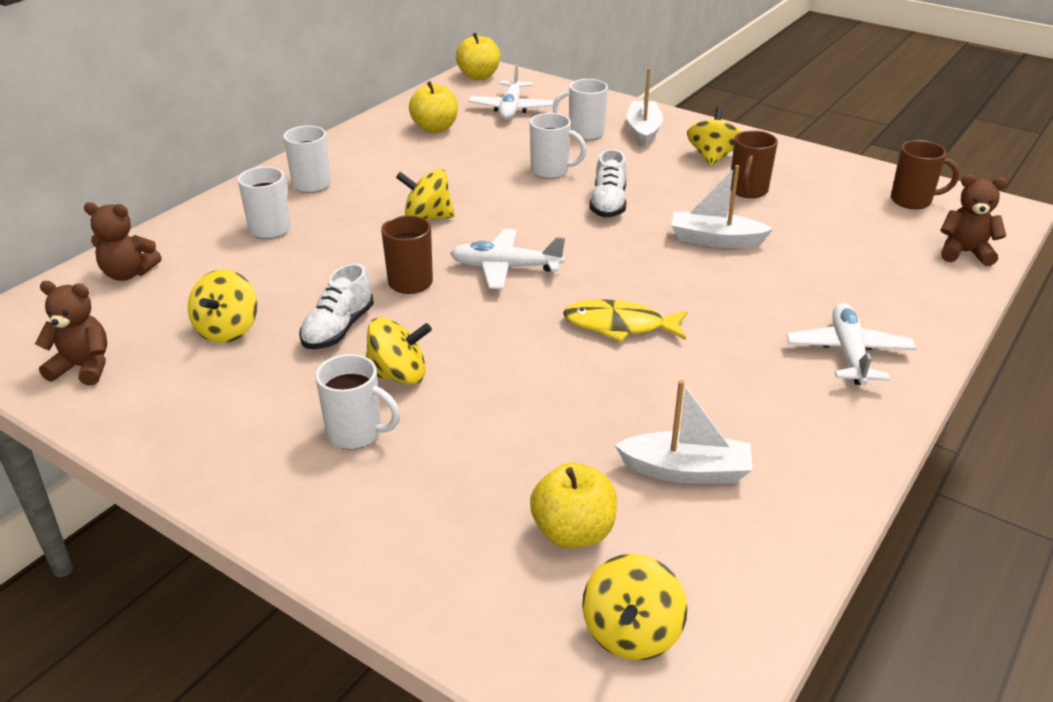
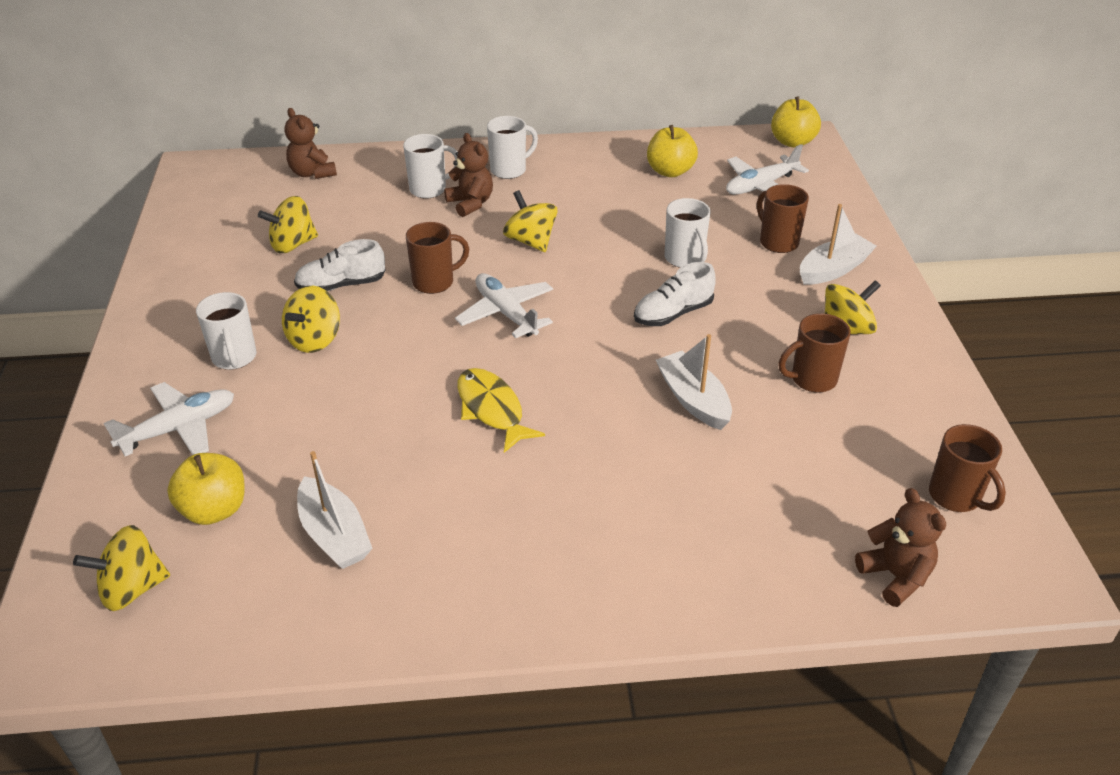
camera: 50 degrees right, 5 degrees up
(83, 367) = (201, 220): brown teddy bear -> brown teddy bear (470, 204)
(398, 375) = (315, 340): yellow spinning top -> yellow spinning top turned 75 degrees clockwise
(584, 133) = (777, 242): white mug -> brown mug
(848, 353) = (600, 562): white plane -> white plane (179, 428)

